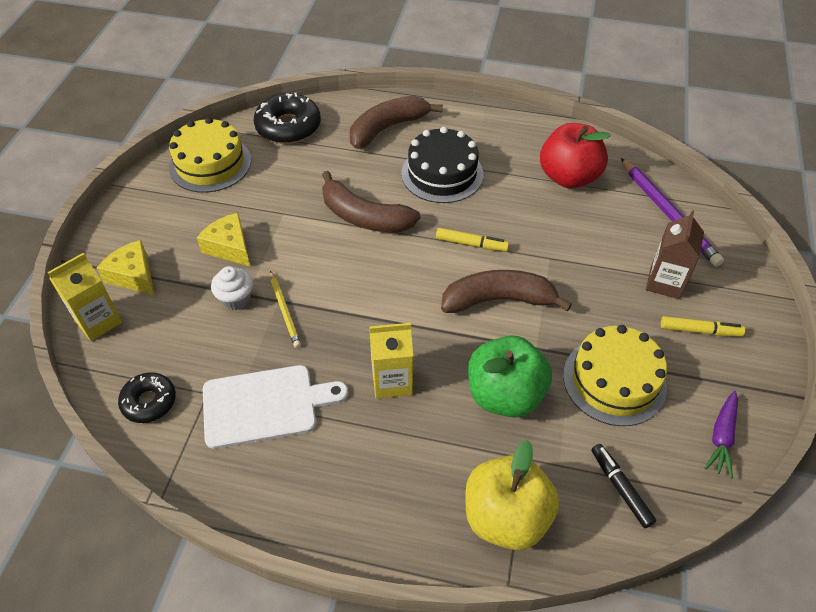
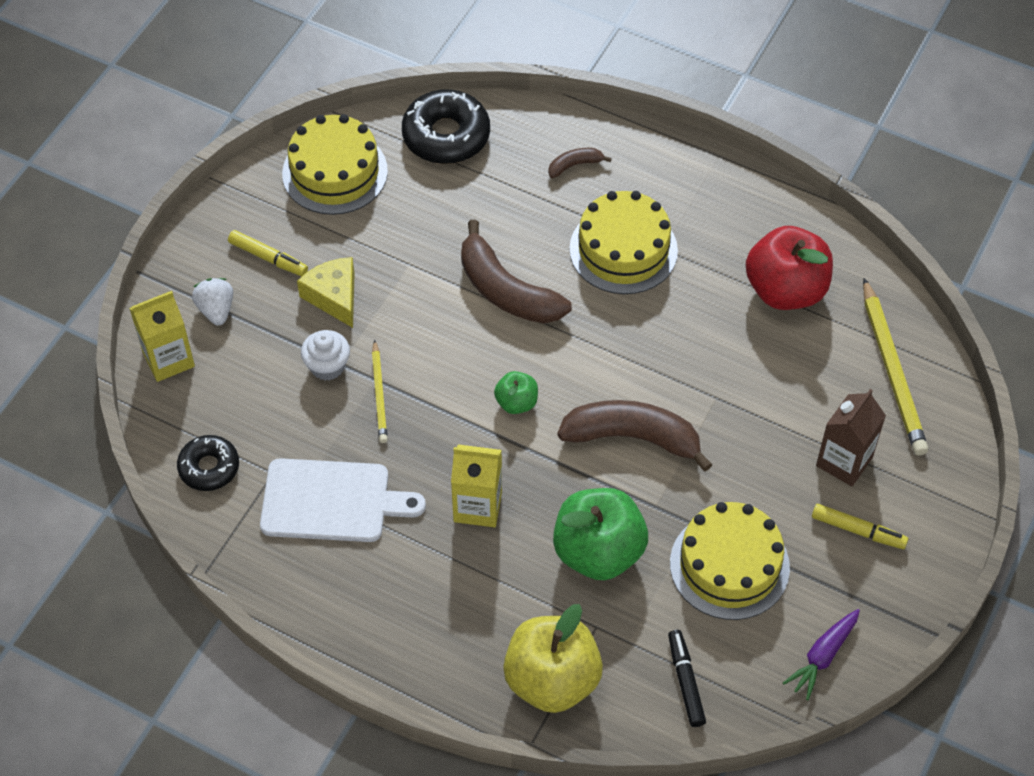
camera: 15 degrees right, 5 degrees up
(133, 276) = (216, 310): yellow cheese -> white strawberry
(388, 128) = (575, 165): brown banana -> brown banana, size x0.46
(398, 294) = (516, 402): none -> green apple
(442, 173) = (623, 250): black cake -> yellow cake
(471, 244) = (626, 357): yellow marker -> yellow marker (268, 258)
(668, 214) = (892, 371): purple pencil -> yellow pencil

